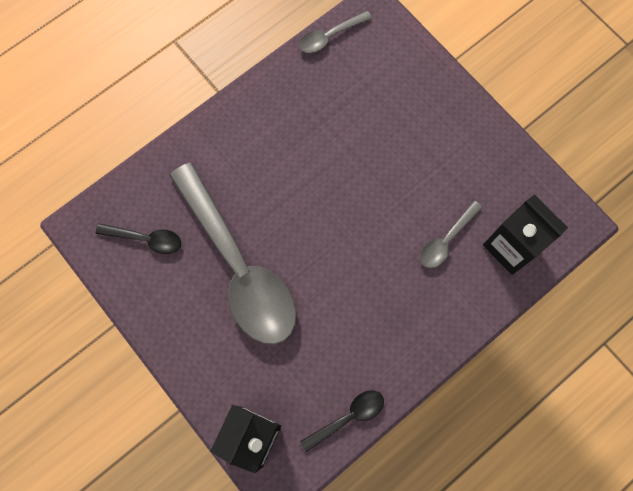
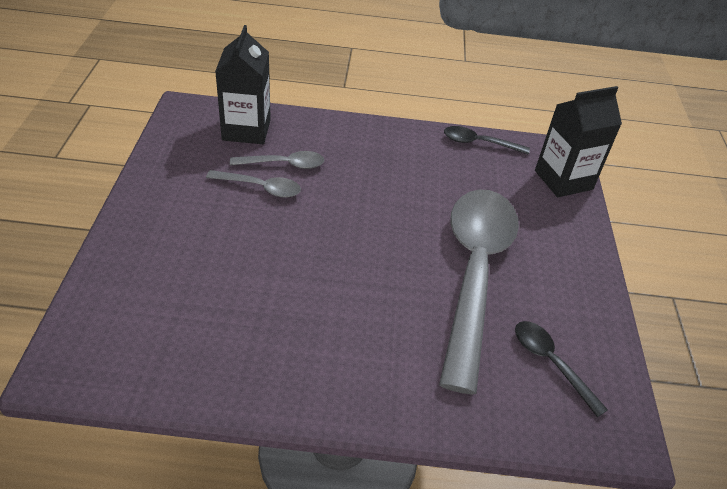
camera: 140 degrees left, 30 degrees down
(330, 36) = (140, 384): grey spoon -> grey spoon (260, 188)

